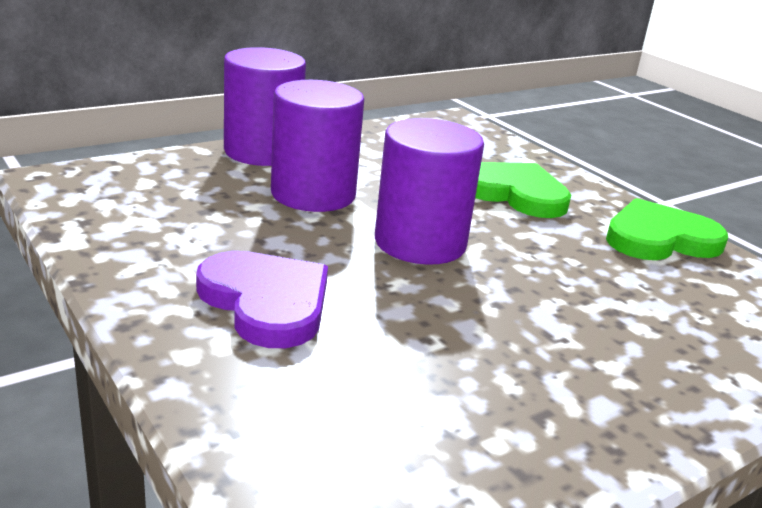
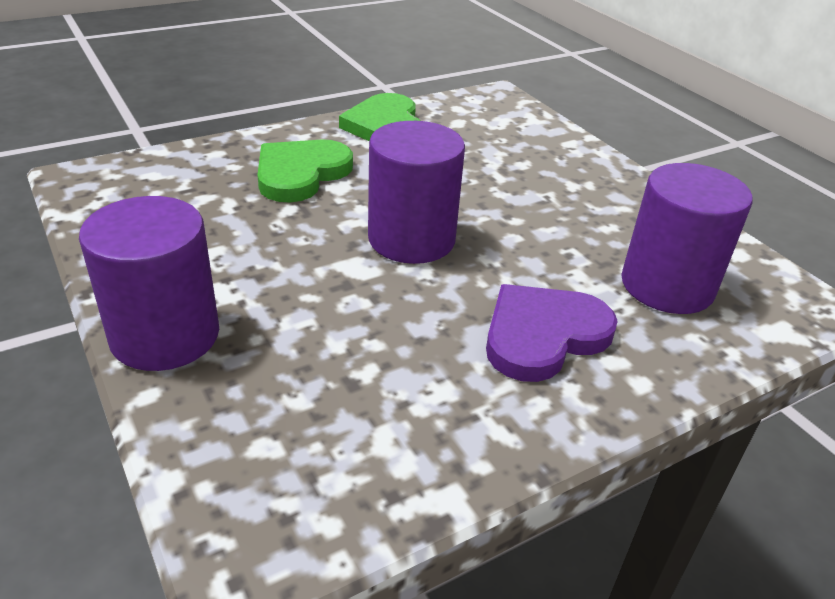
camera: 85 degrees left, 10 degrees up
(313, 194) = (304, 297): purple cylinder -> purple cylinder (667, 286)

